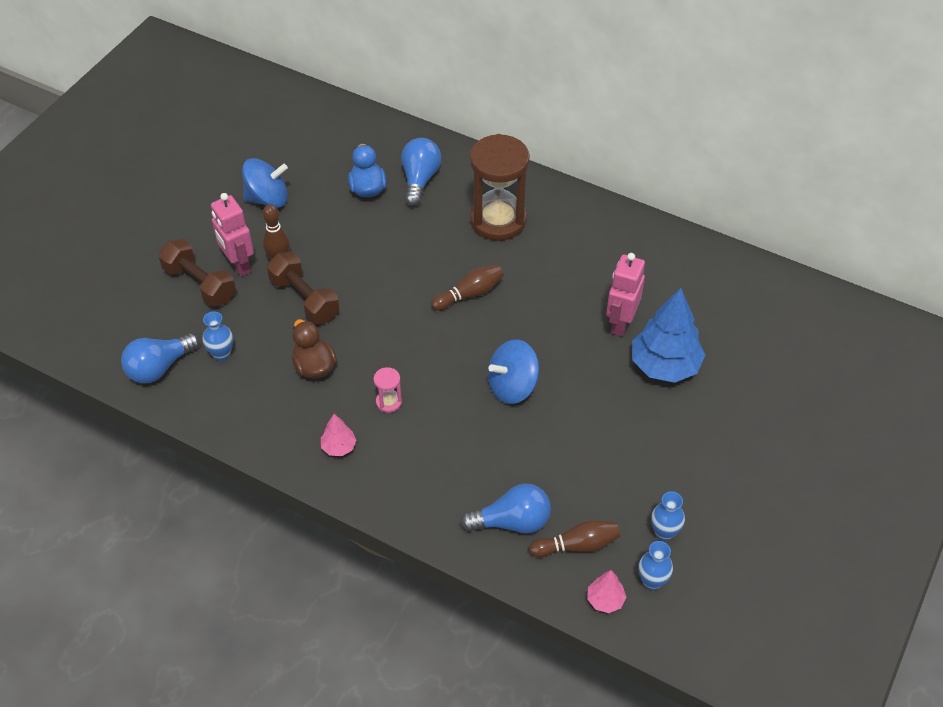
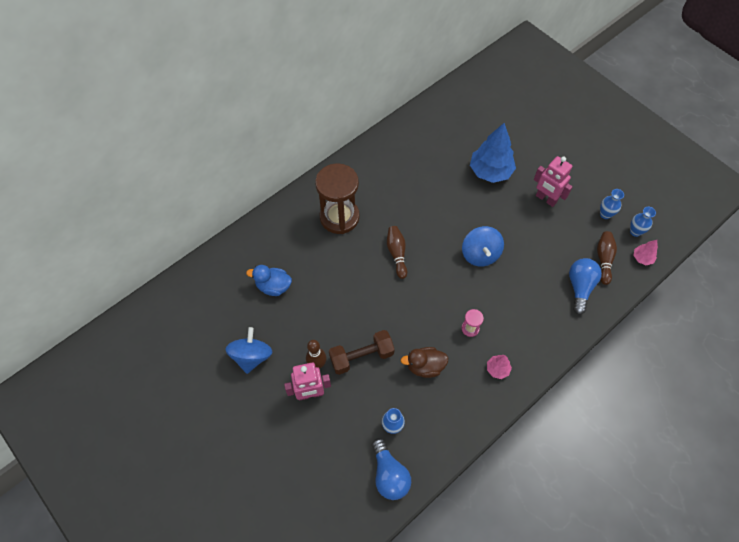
camera: 70 degrees left, 10 degrees up
(200, 284) = (318, 426): brown dumbbell -> none
(419, 180) = (280, 251): blue light bulb -> none
(620, 323) = (451, 181): pink robot -> pink robot (546, 199)

